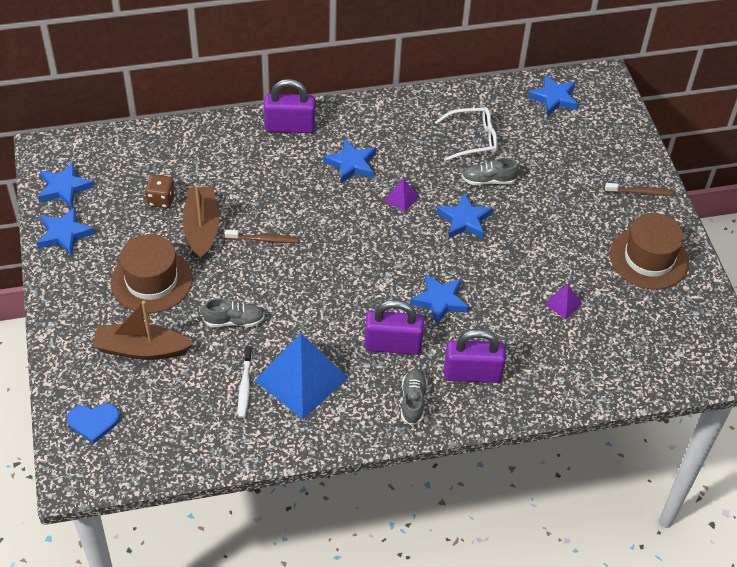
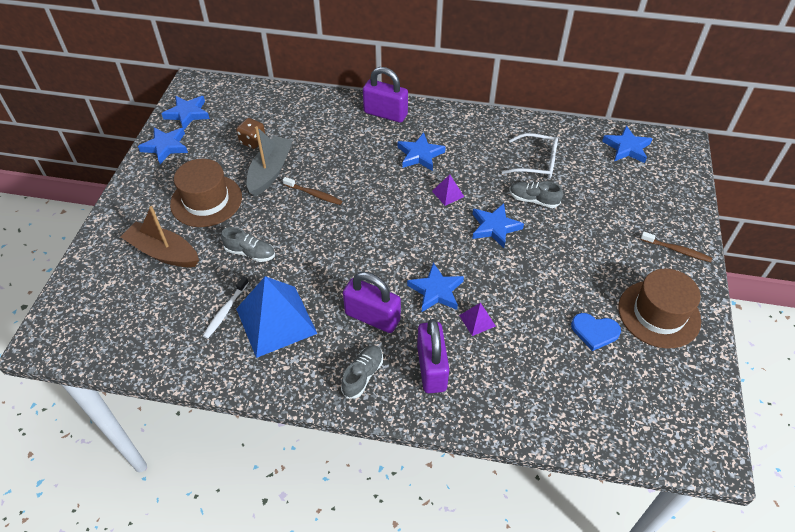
camera: 25 degrees right, 0 degrees up
(94, 422) = (88, 300): blue heart -> blue heart (594, 332)
(202, 228) = (270, 172): brown boat -> grey boat
(472, 374) = (431, 368): purple padlock -> purple padlock turned 60 degrees clockwise
(563, 303) = (552, 330): purple pyramid -> purple pyramid (477, 320)

